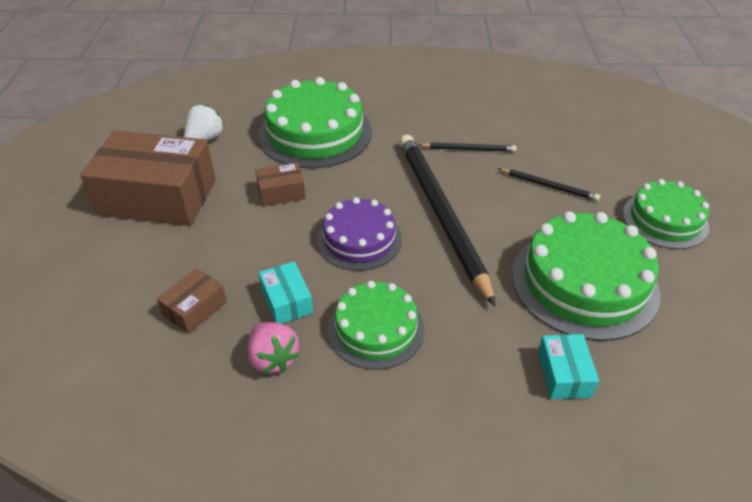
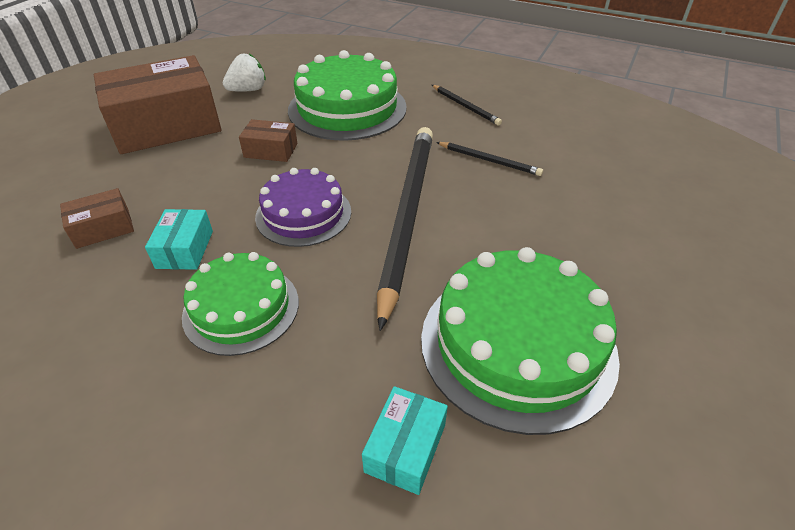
camera: 25 degrees right, 0 degrees up
(158, 197) = (166, 126): brown box -> brown box turned 60 degrees counterclockwise
(273, 359) = (121, 300): pink strawberry -> none
(548, 186) = (554, 222): black pencil -> black pencil (465, 106)
(665, 220) = (683, 305): green cake -> none

